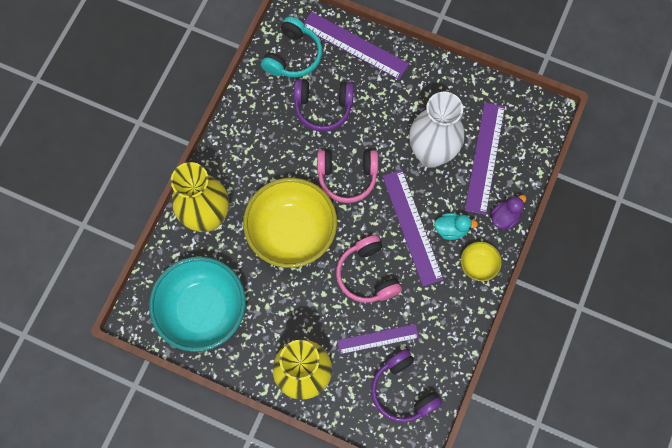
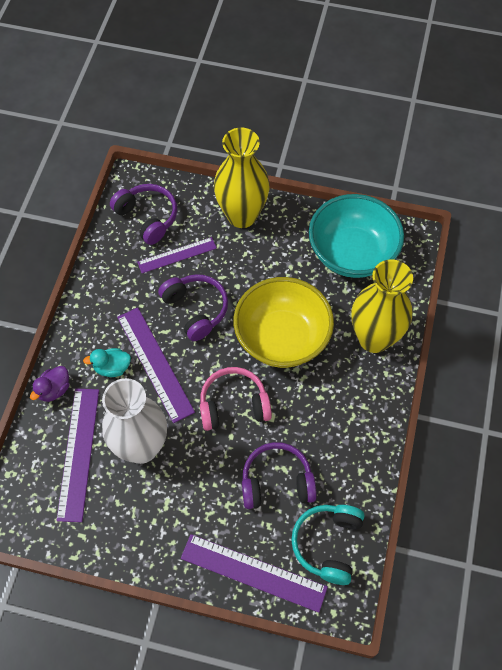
camera: 170 degrees right, 10 degrees down
(367, 275) = (196, 310): pink headphones -> purple headphones
(478, 265) = (81, 337): yellow bowl -> none

